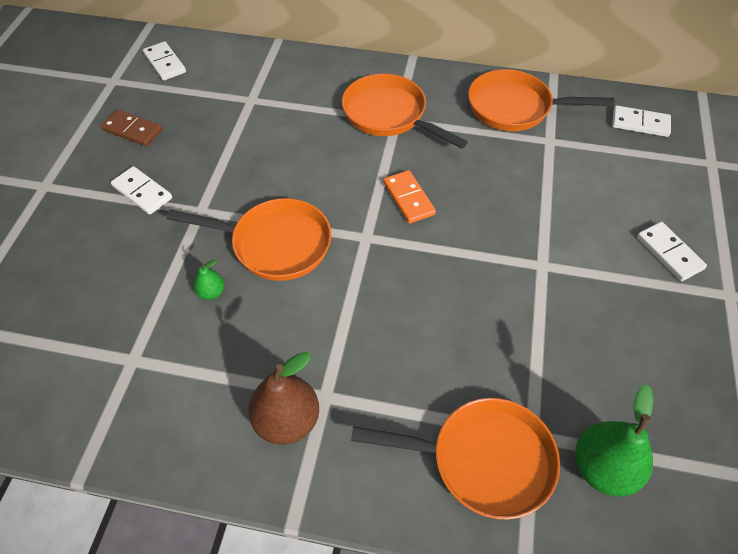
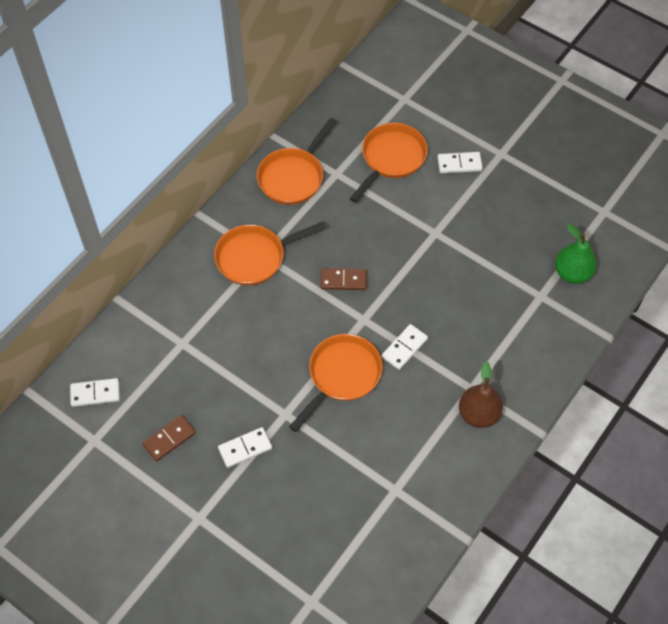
camera: 65 degrees left, 5 degrees up
(211, 292) = (364, 428): green pear -> none
(408, 198) = (343, 280): orange domino -> brown domino
(483, 460) = (545, 326): orange pan -> orange pan (391, 159)
(640, 123) = (350, 115): white domino -> white domino (404, 348)

